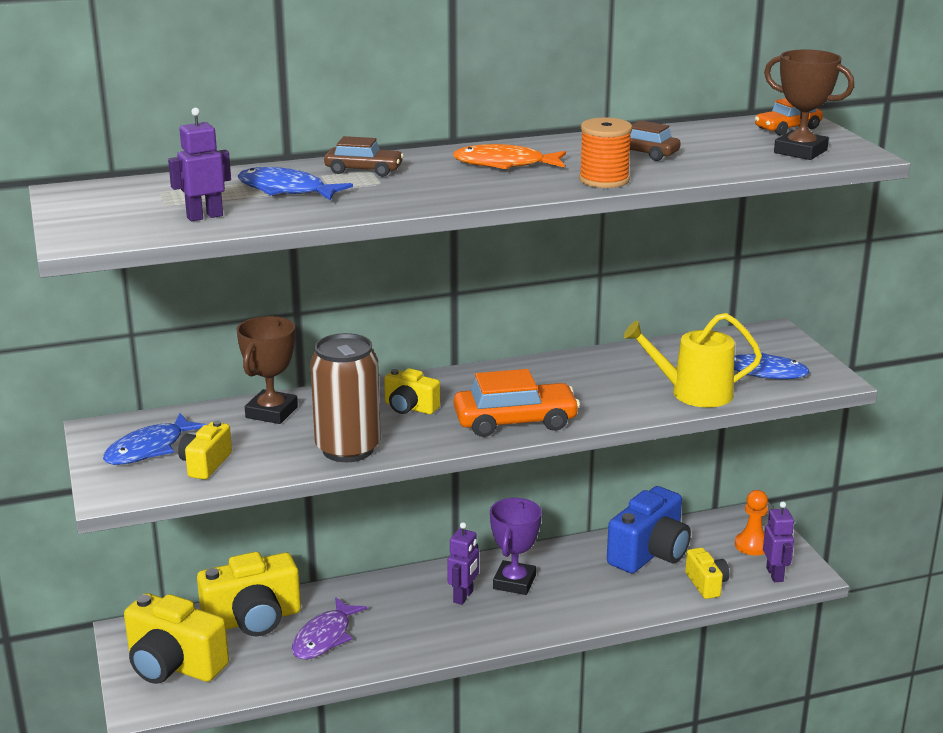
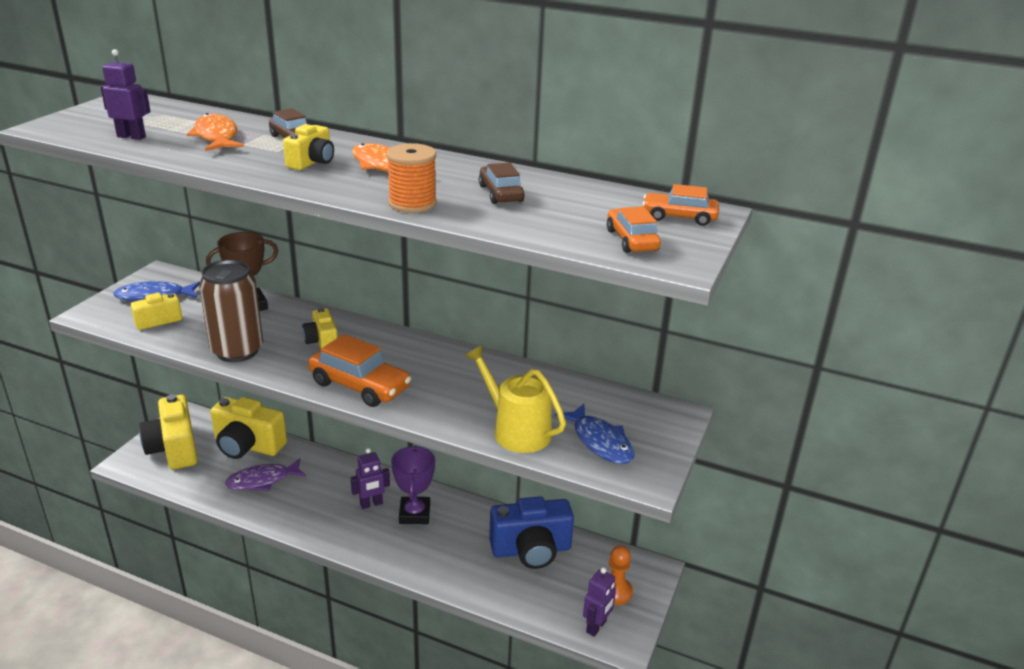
camera: 40 degrees right, 5 degrees up
(286, 190) = (216, 137): blue fish -> orange fish
(514, 582) = (414, 514): purple trophy -> purple trophy turned 60 degrees counterclockwise
(706, 584) = (534, 599): yellow camera -> yellow camera (312, 162)
(800, 151) = (631, 240): brown trophy -> orange car

